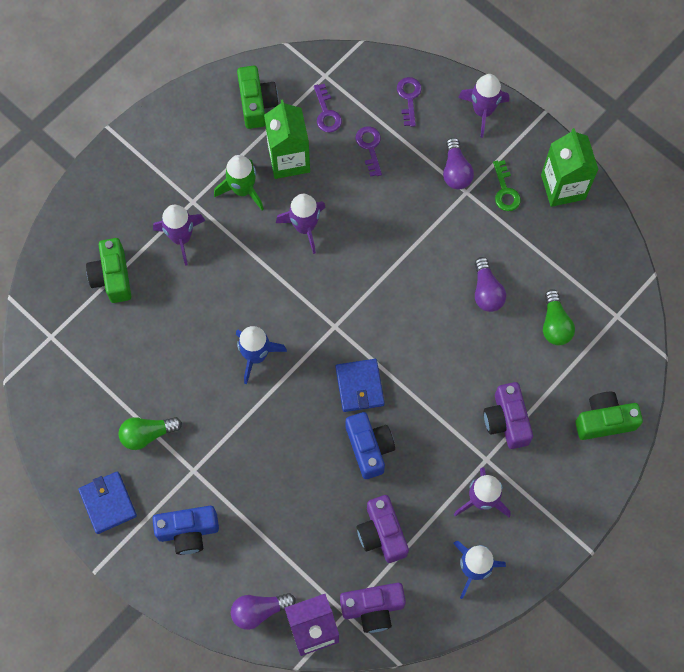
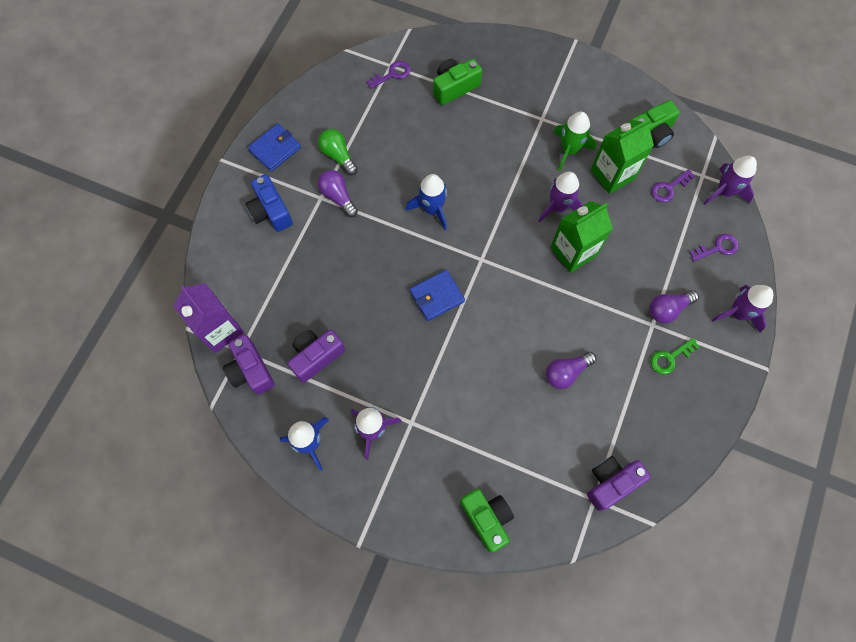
camera: 70 degrees right, 0 degrees up
(181, 238) = (507, 122): purple rocket -> purple rocket (724, 192)
(259, 610) = (223, 284): purple light bulb -> purple light bulb (338, 197)
(369, 448) = (386, 322): blue camera -> none
(370, 147) = (655, 232): purple key -> purple key (392, 74)
(506, 420) = (453, 429): purple camera -> purple camera (611, 483)
(554, 324) = (561, 443): green light bulb -> none
(563, 187) = (699, 408): green carton -> green carton (573, 252)

